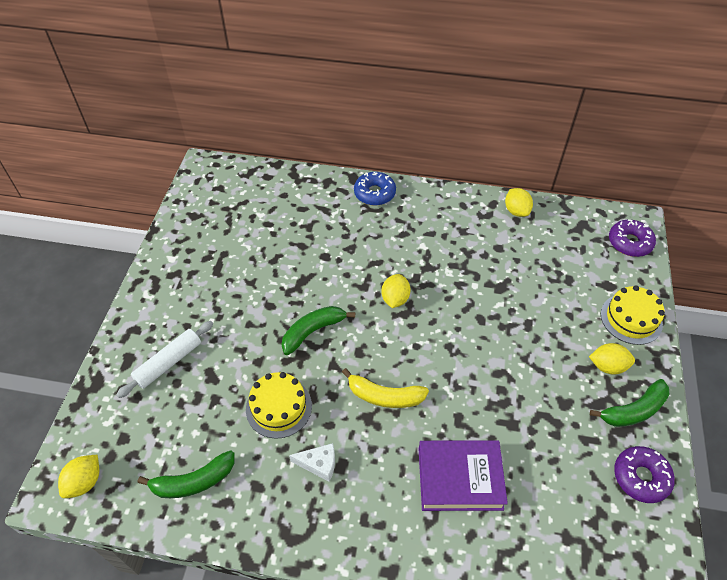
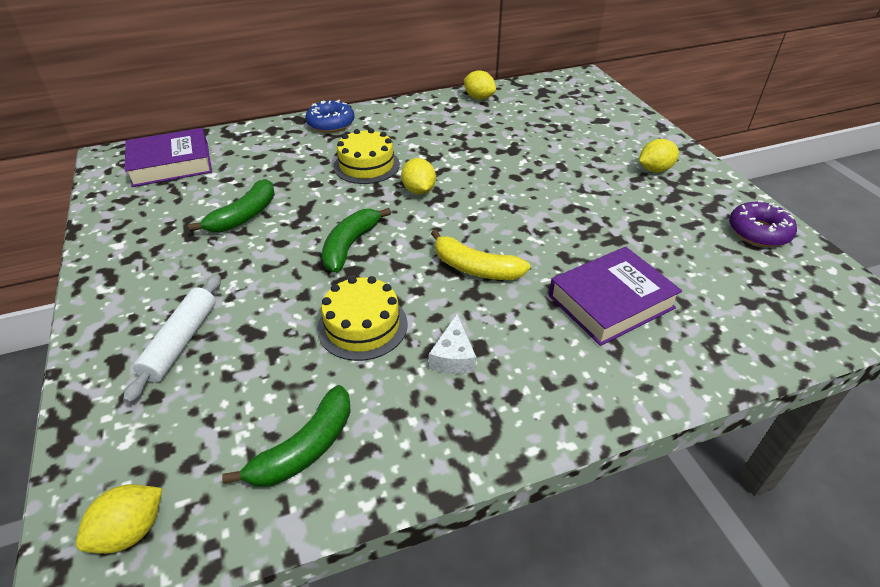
camera: 30 degrees left, 10 degrees down
(85, 482) = (131, 531): yellow lemon -> yellow lemon turned 45 degrees clockwise
(239, 192) = (171, 164): none -> purple book
(319, 464) = (453, 357): white cheese -> white cheese turned 120 degrees clockwise
(385, 396) = (475, 268): yellow banana -> yellow banana turned 45 degrees clockwise
(629, 243) = (591, 90): purple donut -> none
(631, 319) = (641, 134): yellow cake -> yellow cake (366, 165)
(634, 410) = (705, 190): green banana -> green banana (244, 216)

